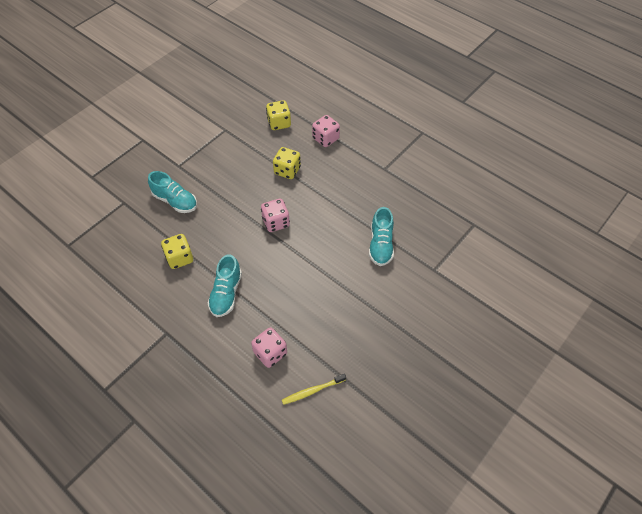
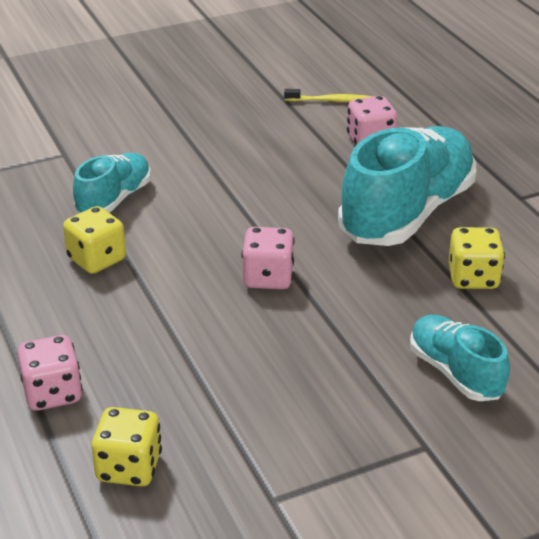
camera: 155 degrees left, 20 degrees down
(226, 293) = (407, 213): turquoise shoe -> turquoise shoe, size x1.86
(287, 171) = (186, 356): yellow dice -> yellow dice (96, 259)

